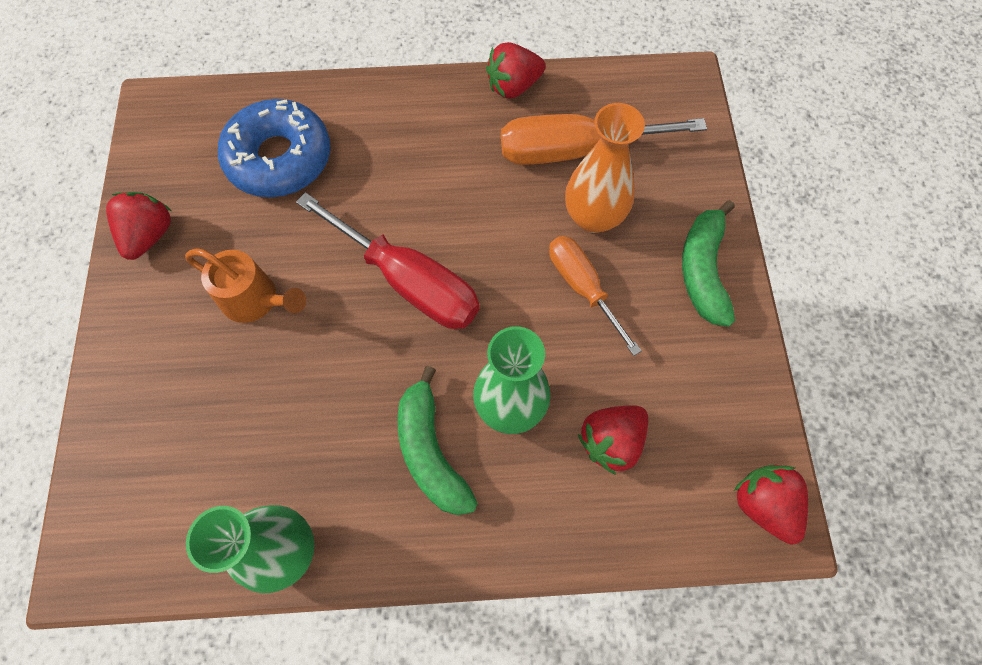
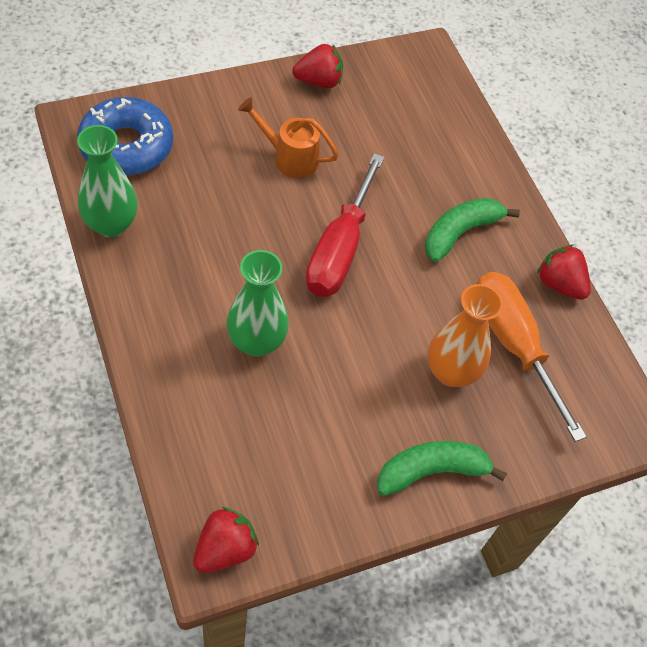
camera: 65 degrees right, 10 degrees down
(256, 300) = (289, 157): orange watering can -> orange watering can turned 105 degrees clockwise
(279, 158) = (414, 138): blue donut -> blue donut (126, 146)
(431, 451) = (205, 295): green banana -> green banana (460, 233)
(582, 287) = (379, 375): orange screwdriver -> none
(611, 441) = (248, 420): red strawberry -> none

